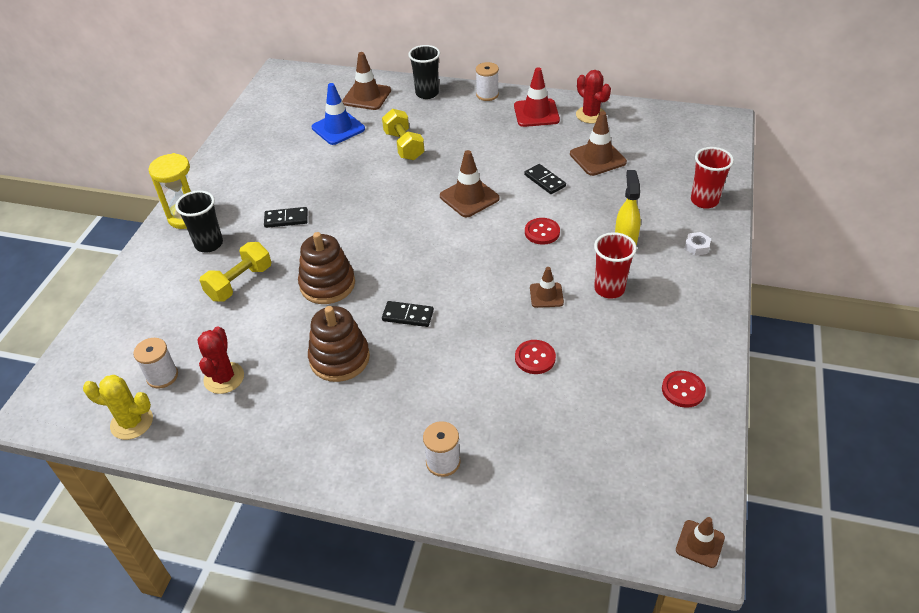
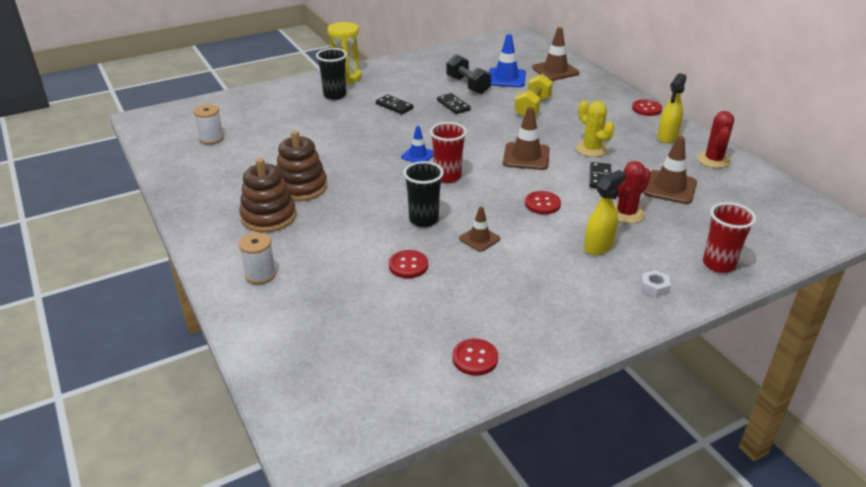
camera: 45 degrees right, 10 degrees down
(132, 422) = (166, 149): yellow cactus -> yellow cactus (591, 149)
(224, 378) = (234, 158): red cactus -> red cactus (626, 213)
(239, 283) = (317, 121): yellow dumbbell -> none
(317, 156) = (468, 85): none -> black dumbbell
(327, 284) = (359, 149): brown stacking toy -> brown stacking toy (268, 217)
(386, 255) = (418, 155): none -> blue traffic cone
(408, 315) = (374, 192): black domino -> black domino (453, 105)
(427, 93) = (601, 88): black cup -> black cup (423, 220)
(487, 95) = (646, 109): white spool -> red button
(536, 113) = (667, 137): red traffic cone -> yellow spray bottle
(609, 289) = (532, 265): red cup -> red cup (447, 176)
(700, 544) = (318, 448): brown traffic cone -> none

